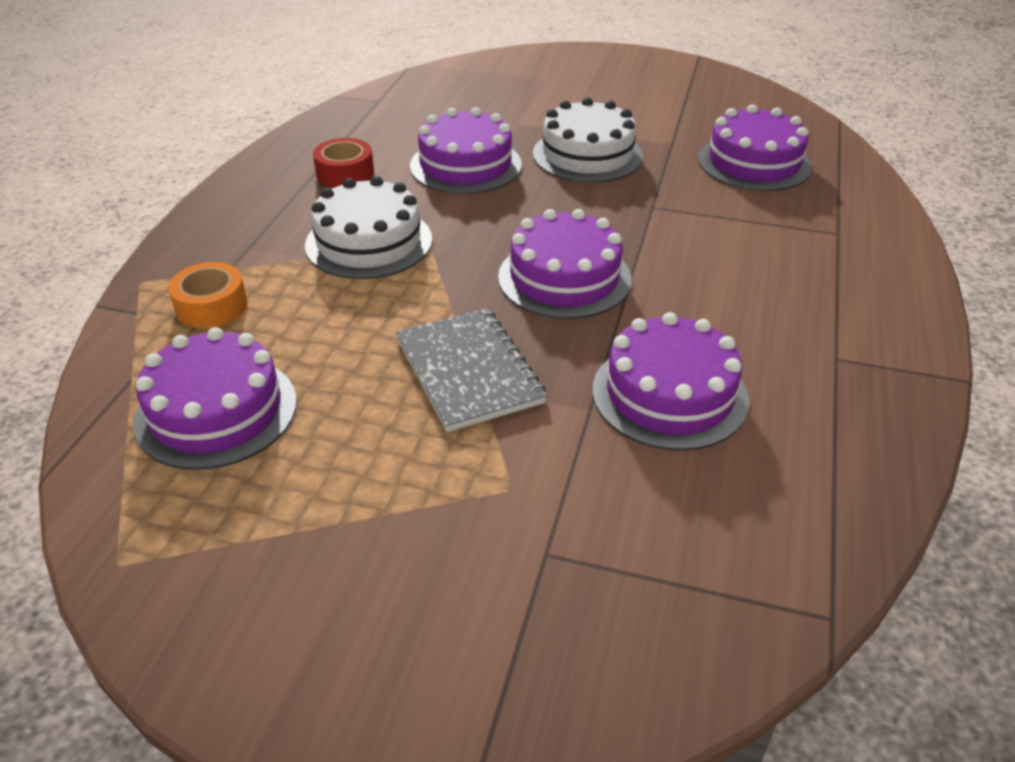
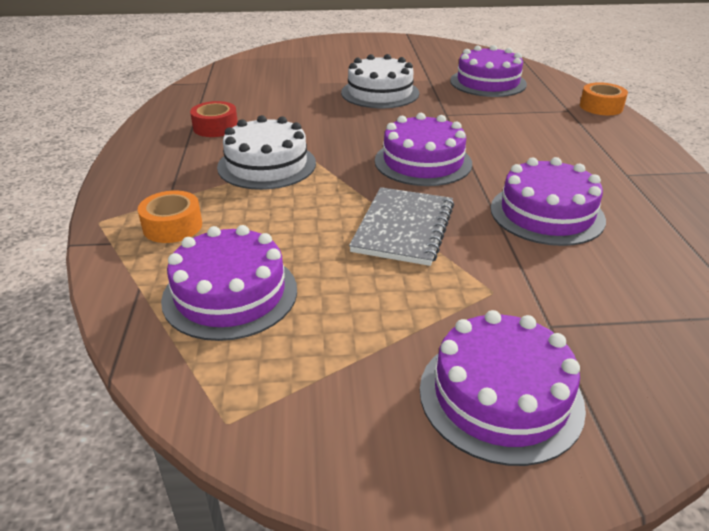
camera: 20 degrees left, 5 degrees down
(465, 165) = (301, 110): purple cake -> purple cake (500, 396)
(468, 371) = (403, 228): grey notebook -> grey notebook turned 60 degrees clockwise
(894, 236) = (601, 107): none -> orange tape

